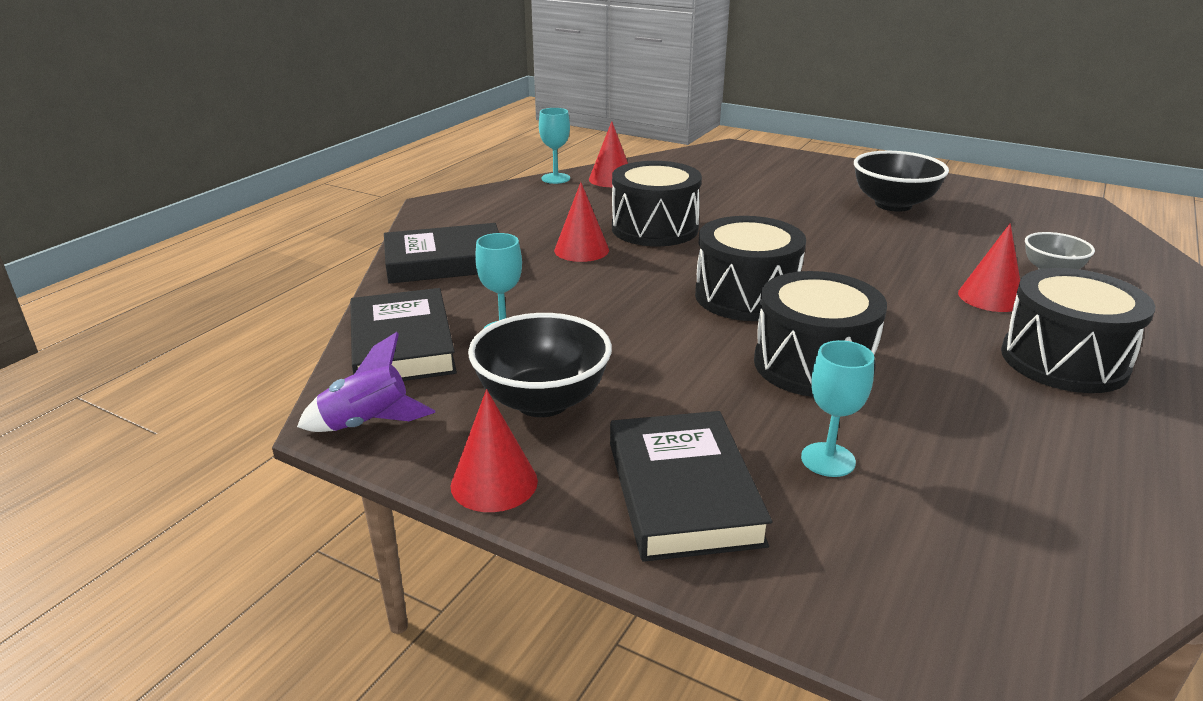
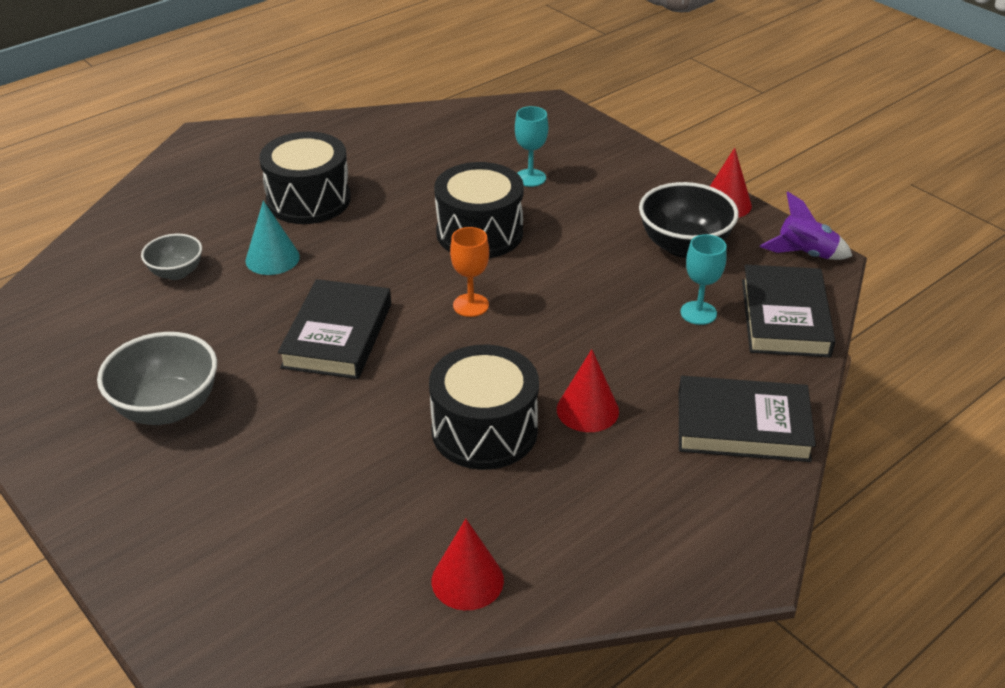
camera: 160 degrees left, 10 degrees up
(555, 178) = (551, 608): turquoise goblet -> none
(683, 492) = (622, 179): black book -> black book (337, 335)
(746, 296) = (471, 305): black drum -> orange goblet
(893, 204) = (167, 408): black bowl -> grey bowl
(990, 297) = (272, 258): red cone -> turquoise cone

